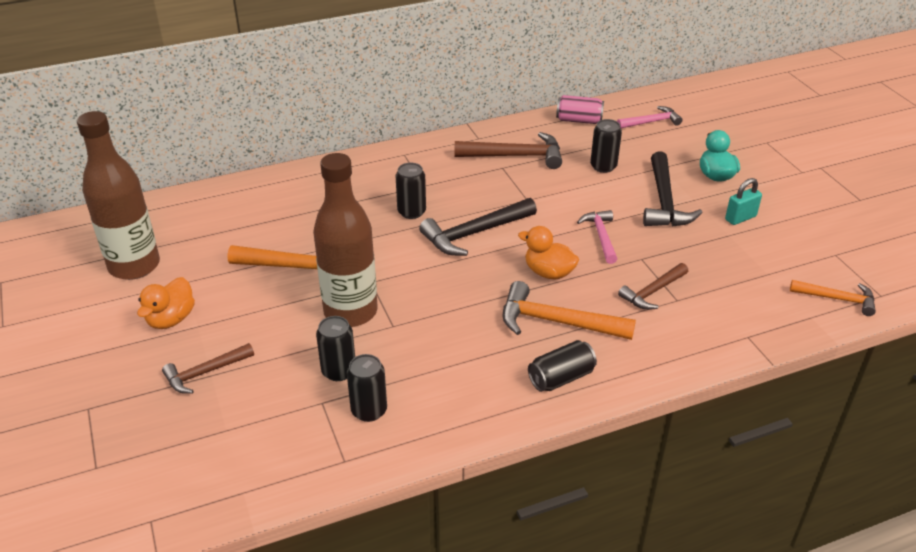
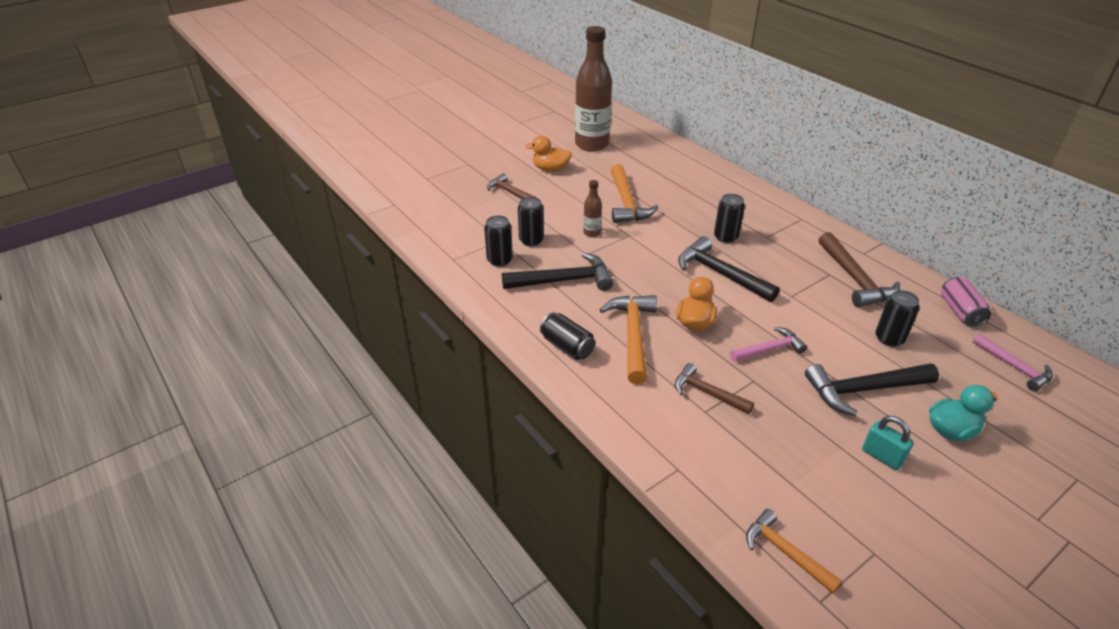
camera: 75 degrees right, 0 degrees up
(350, 312) = (592, 233): brown bottle -> brown bottle, size x0.43
(438, 357) = (564, 280): none -> black hammer
(837, 299) = (785, 552): orange hammer -> orange hammer turned 135 degrees clockwise

